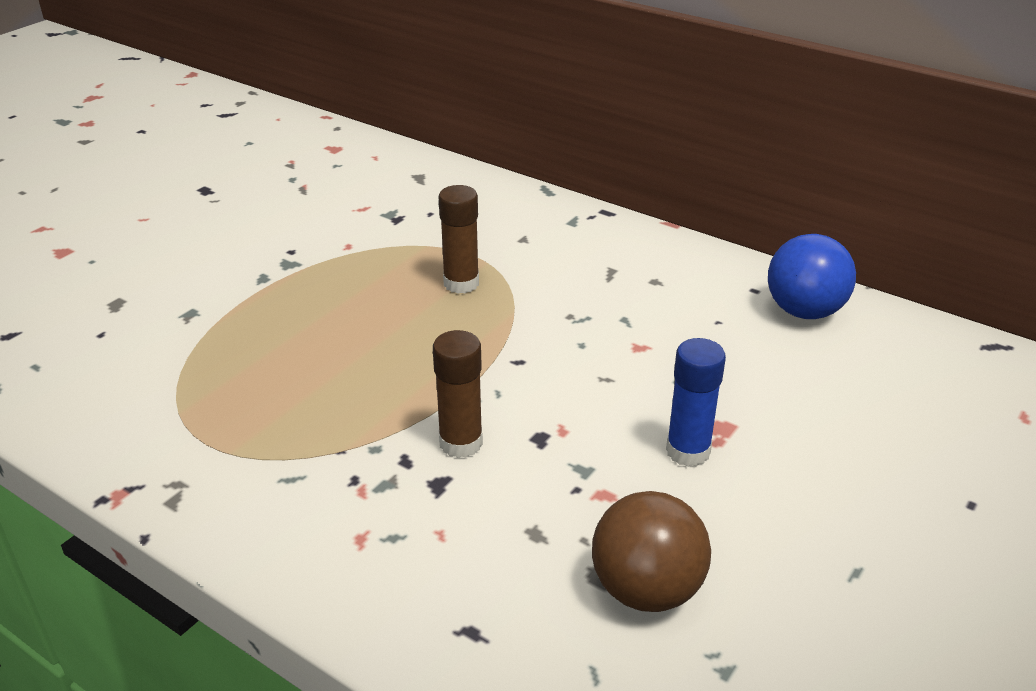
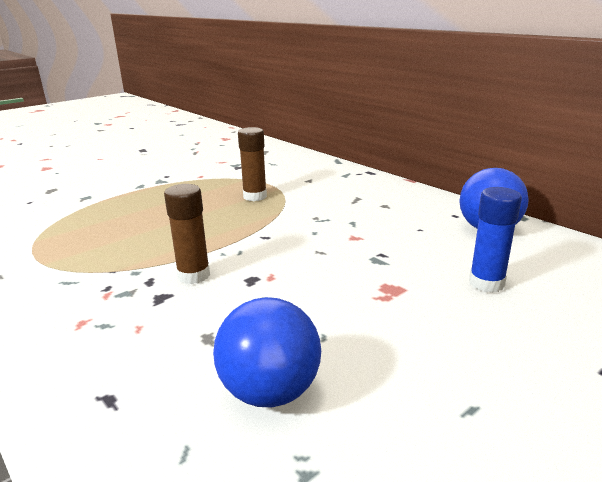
camera: 15 degrees right, 10 degrees down
(646, 590) = (270, 391): brown ball -> blue ball
(688, 451) = (358, 300): blue glue stick -> blue glue stick (486, 283)

